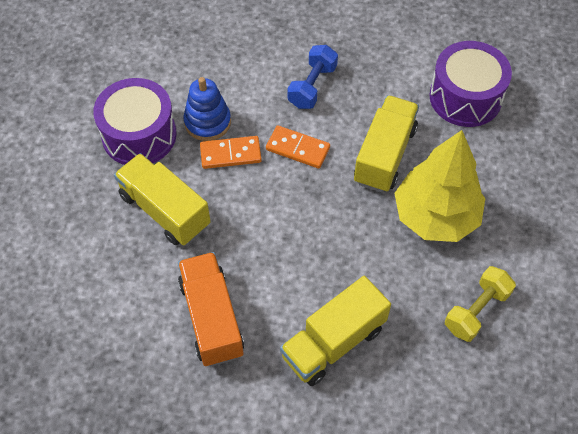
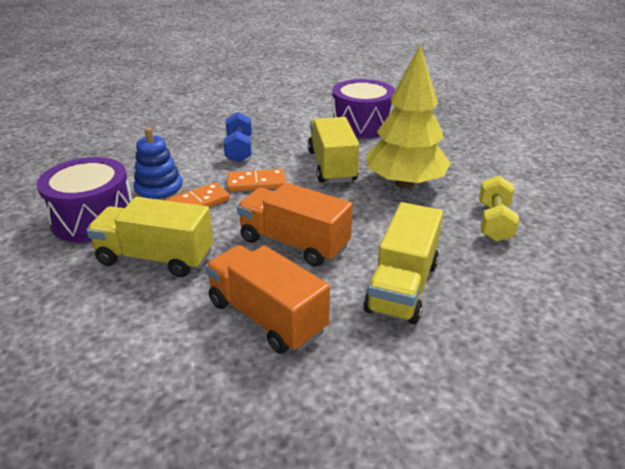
camera: 30 degrees left, 25 degrees down
(280, 248) = (294, 243): none -> orange truck

